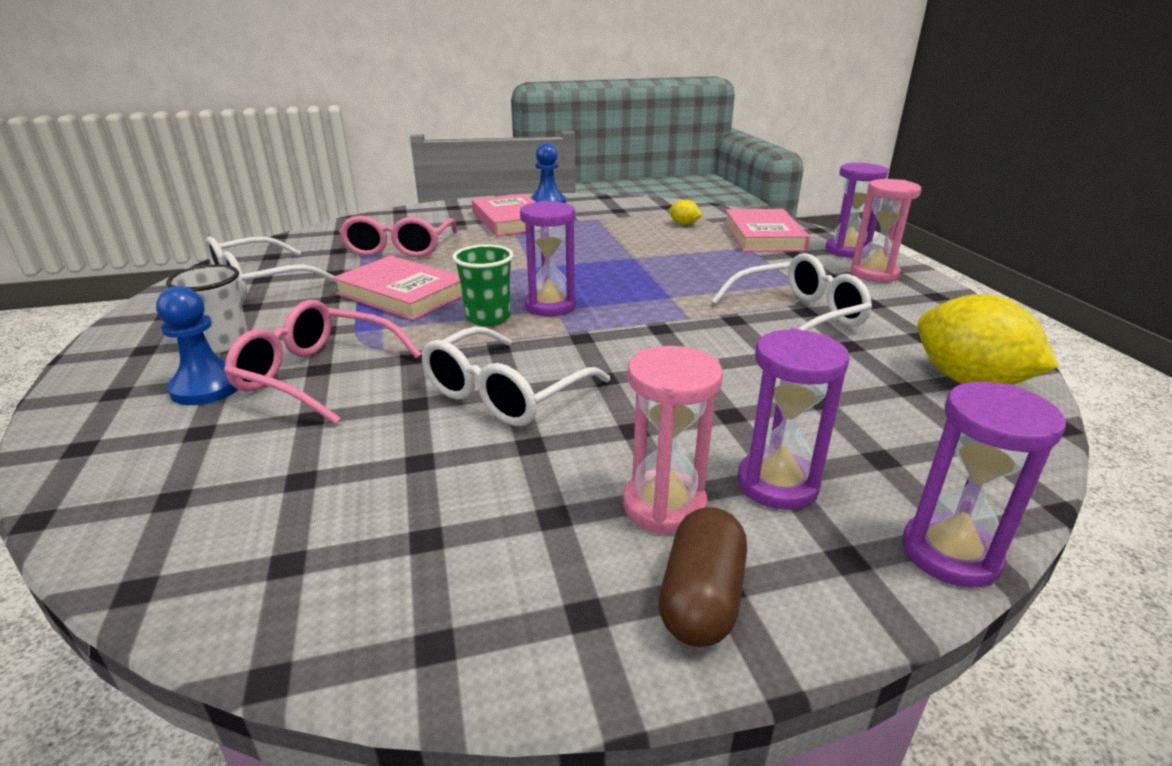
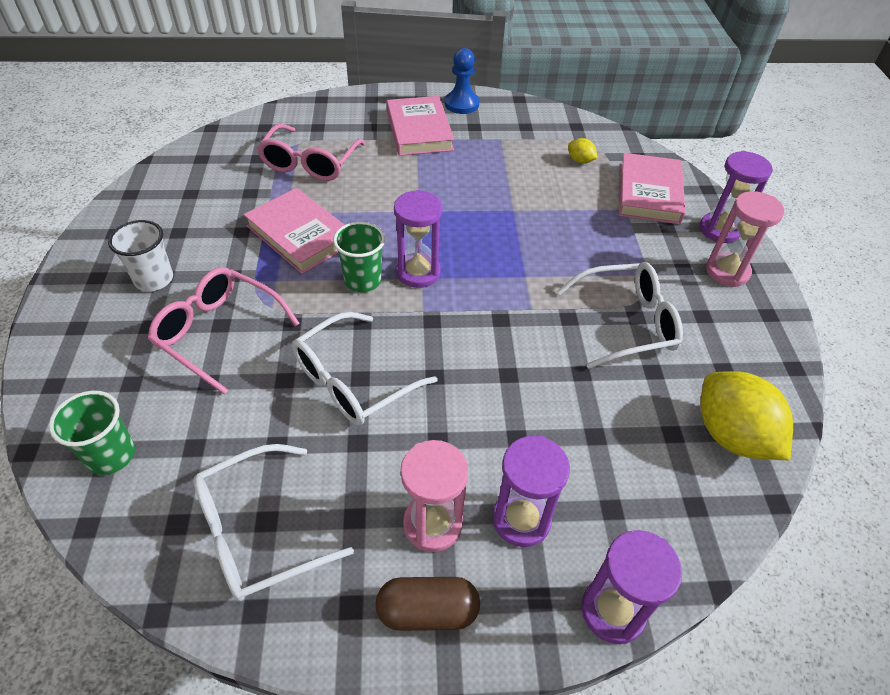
camera: 10 degrees right, 20 degrees up
(173, 504) = (111, 455): none -> green cup
(207, 387) = (139, 333): blue pawn -> none
(260, 282) = (188, 198): white glasses -> white glasses (259, 531)
(701, 598) = (427, 611): brown capsule -> brown capsule turned 60 degrees clockwise

